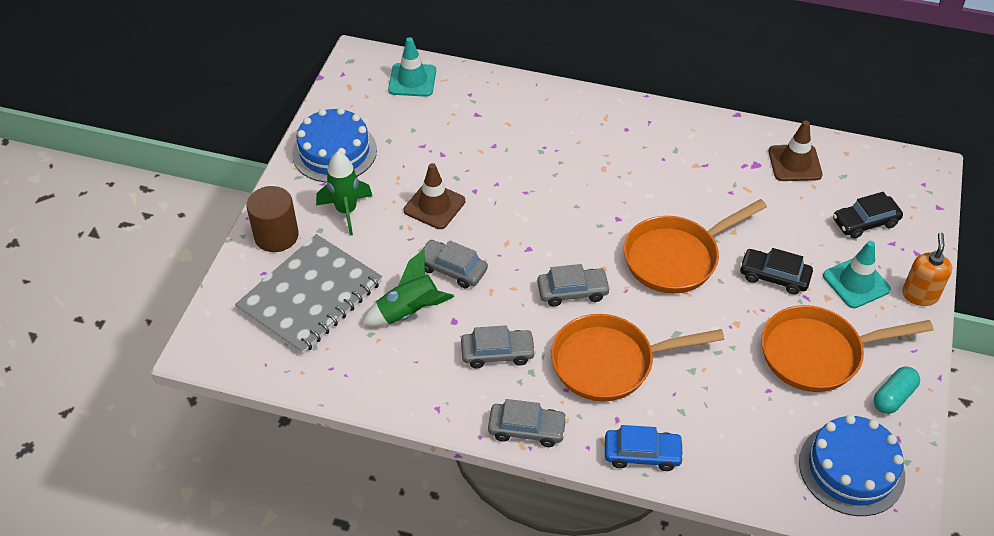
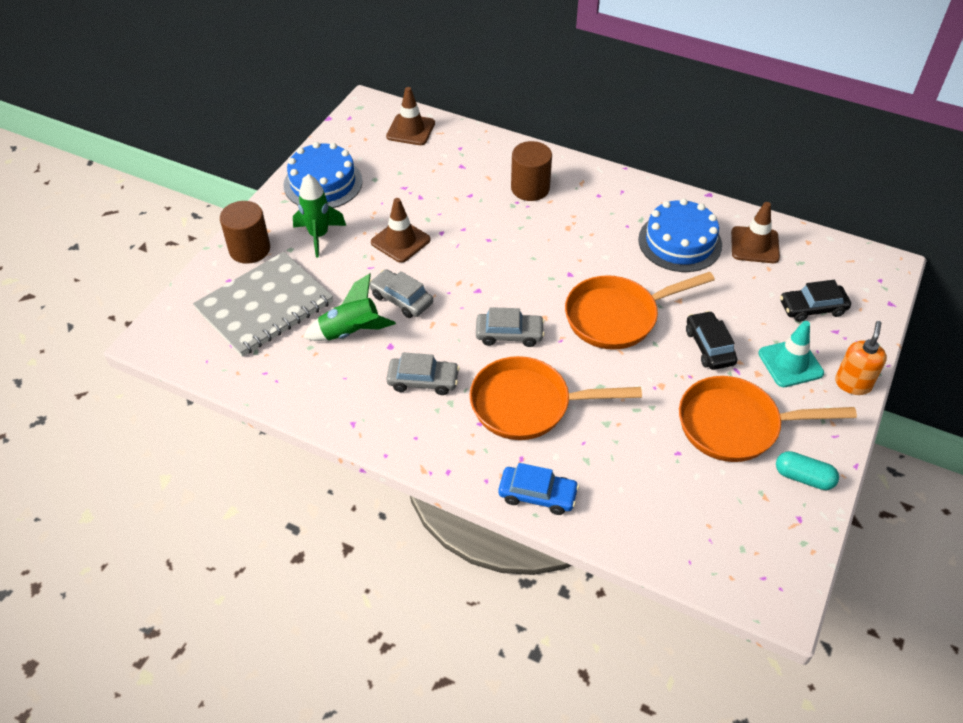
camera: 10 degrees right, 0 degrees up
(412, 80) = (410, 130): turquoise traffic cone -> brown traffic cone
(527, 429) = (432, 455): grey car -> none
(554, 130) = (530, 188): none -> brown cylinder
(774, 276) = (709, 347): black car -> black car turned 45 degrees clockwise
(851, 469) = (744, 541): blue cake -> blue cake (680, 242)
(893, 397) = (803, 477): turquoise capsule -> turquoise capsule turned 60 degrees clockwise

